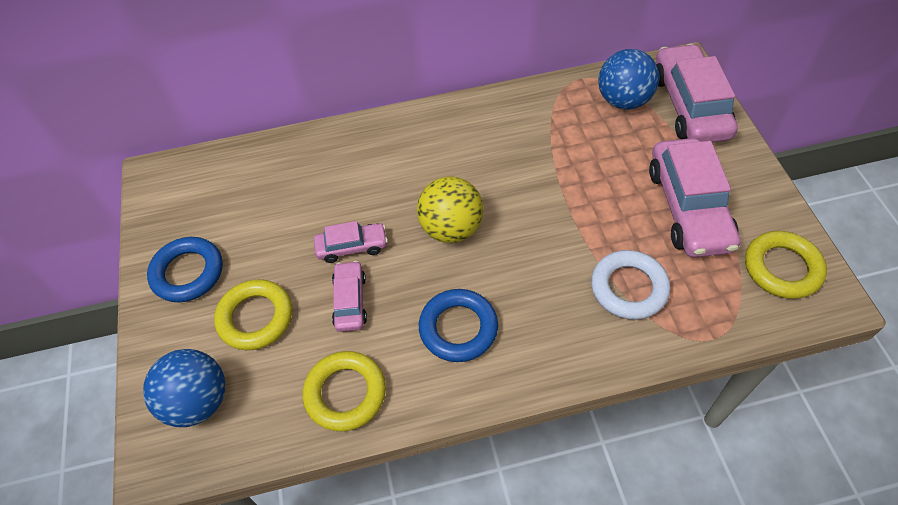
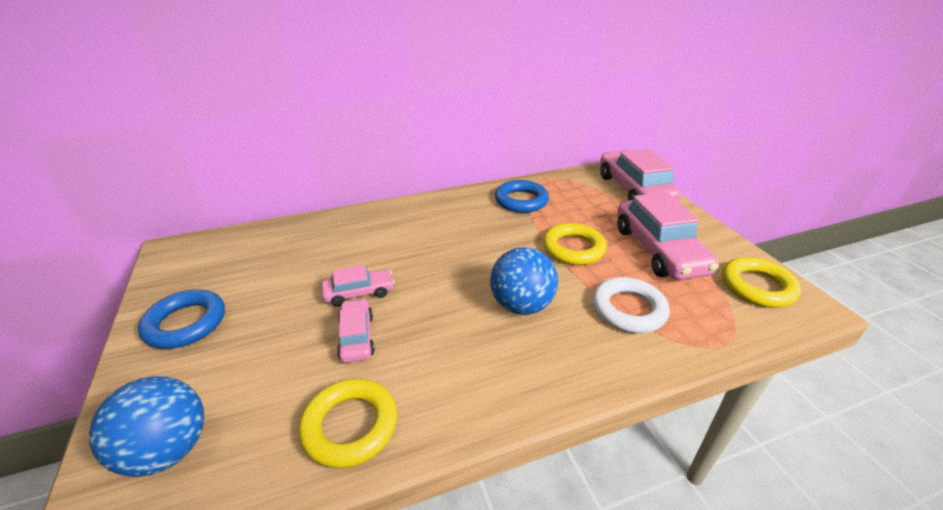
camera: 10 degrees left, 20 degrees down
(255, 318) = (253, 358): yellow ring -> yellow ring (573, 248)
(451, 229) = (453, 274): yellow ball -> none
(458, 328) = (470, 353): blue ring -> blue ring (521, 201)
(623, 100) = (582, 189): blue ball -> blue ball (521, 305)

